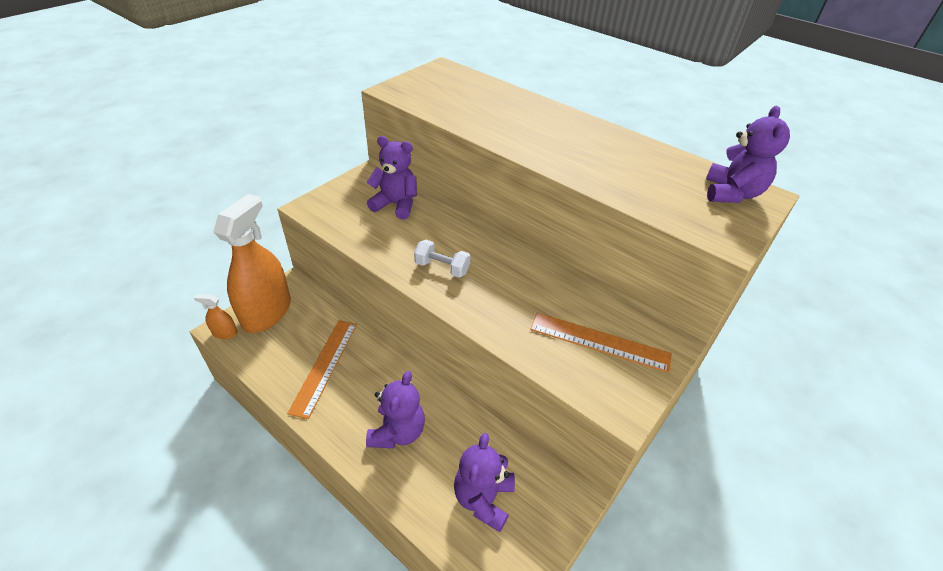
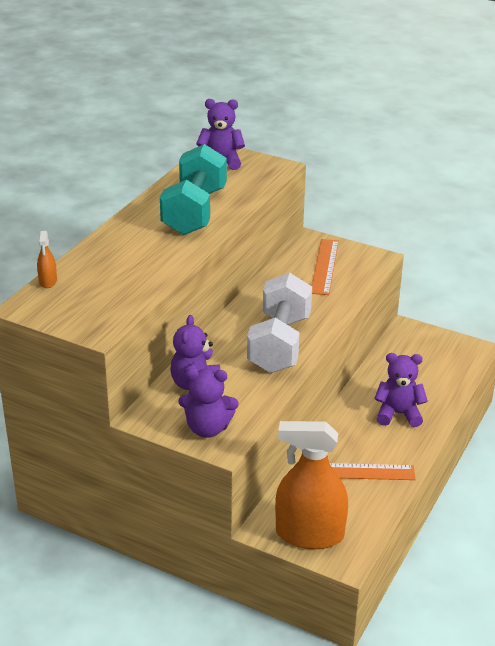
camera: 100 degrees left, 10 degrees down
(225, 333) = (350, 557): orange spray bottle -> orange spray bottle (48, 281)
(442, 268) = (279, 344): white dumbbell -> white dumbbell, size x2.26
(483, 498) = (427, 365): purple teddy bear -> purple teddy bear (207, 428)
(595, 158) = (194, 212): none -> turquoise dumbbell

